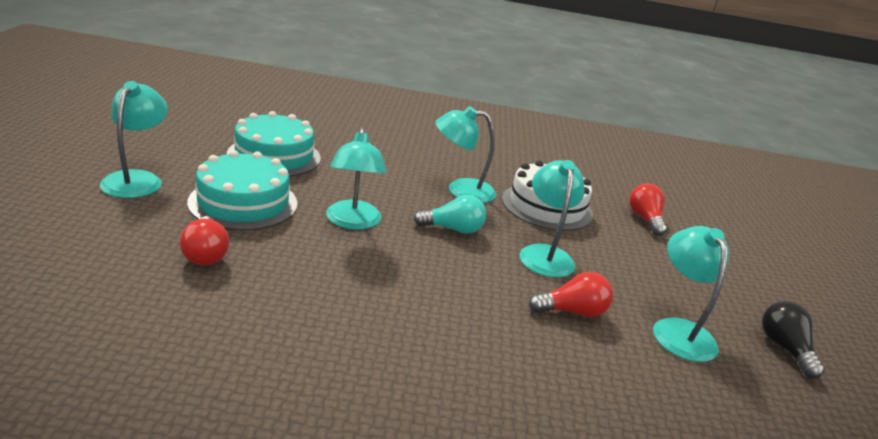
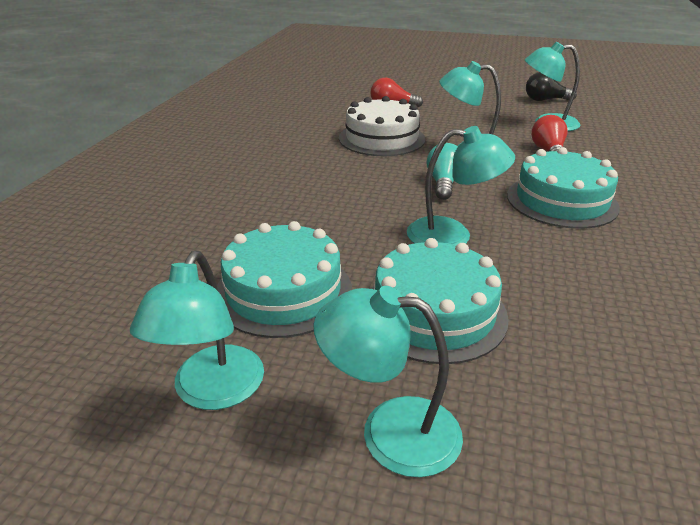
camera: 75 degrees left, 5 degrees up
(205, 254) = (573, 335): red light bulb -> none
(435, 294) = (561, 201): none -> turquoise cake
(461, 190) = (359, 172): turquoise lamp -> turquoise lamp (212, 392)

